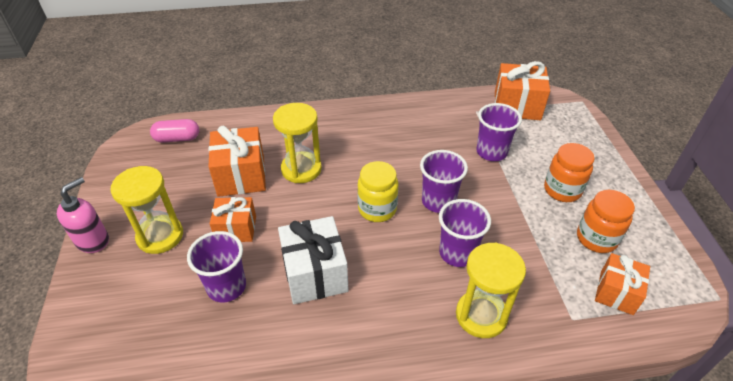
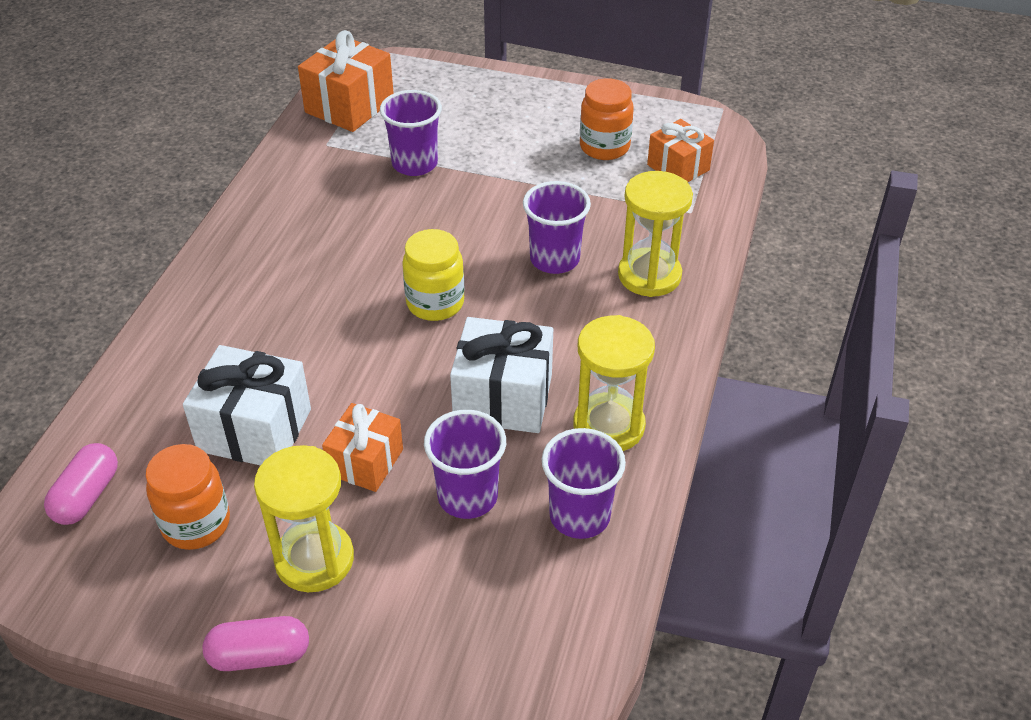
camera: 65 degrees left, 0 degrees up
(93, 240) = (259, 655): pink soap dispenser -> pink capsule
(241, 176) = (255, 430): orange gift -> white gift
(301, 169) = (297, 356): yellow hourglass -> yellow hourglass (609, 426)
(438, 201) = (463, 243): purple cup -> purple cup (579, 516)
(562, 190) = (520, 138): orange jar -> orange jar (196, 524)

